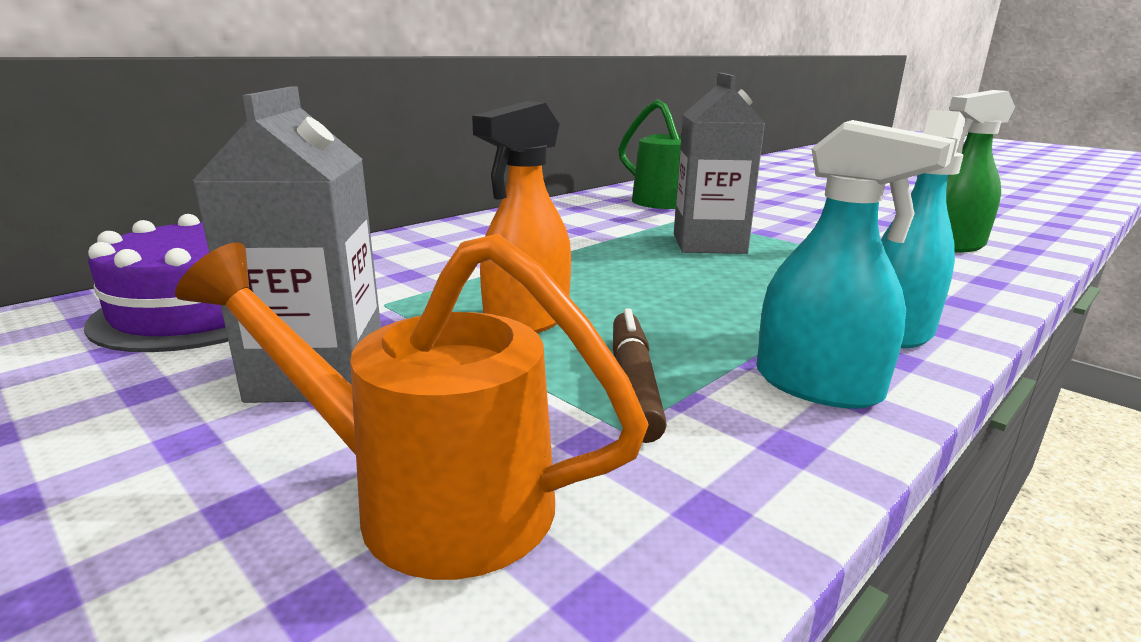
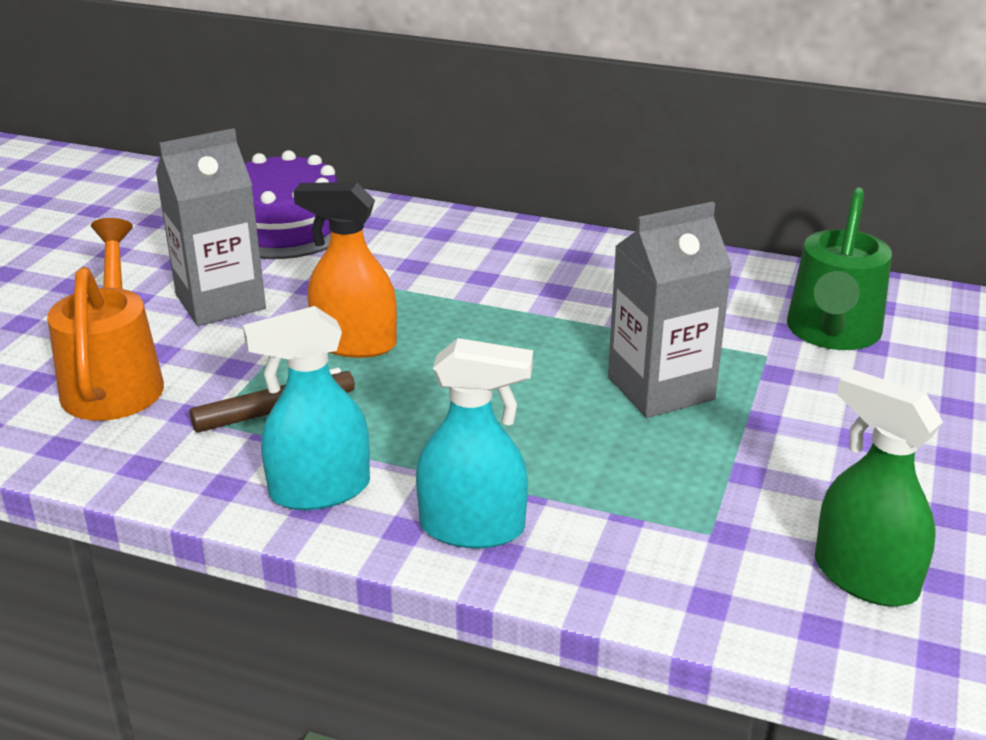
camera: 65 degrees right, 10 degrees up
(818, 386) = (319, 490): turquoise spray bottle -> turquoise spray bottle turned 60 degrees clockwise

